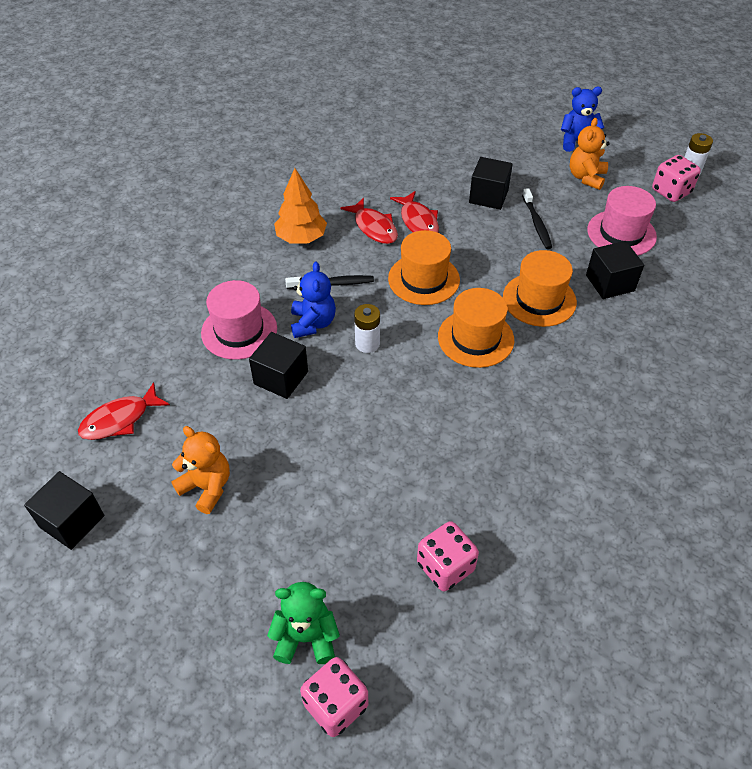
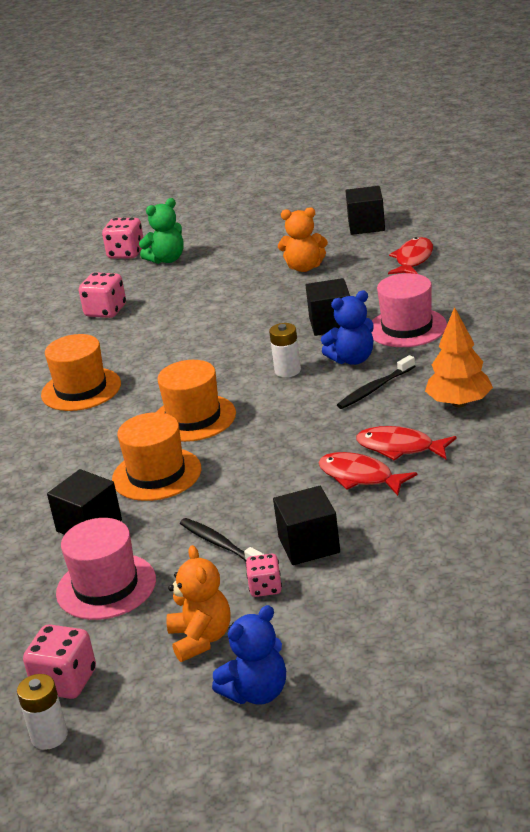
camera: 150 degrees right, 20 degrees down
(313, 323) = (352, 359): blue teddy bear -> blue teddy bear turned 75 degrees counterclockwise
(423, 279) = (292, 433): orange hat -> orange hat (81, 389)
(532, 185) = (265, 588): none -> pink dice

